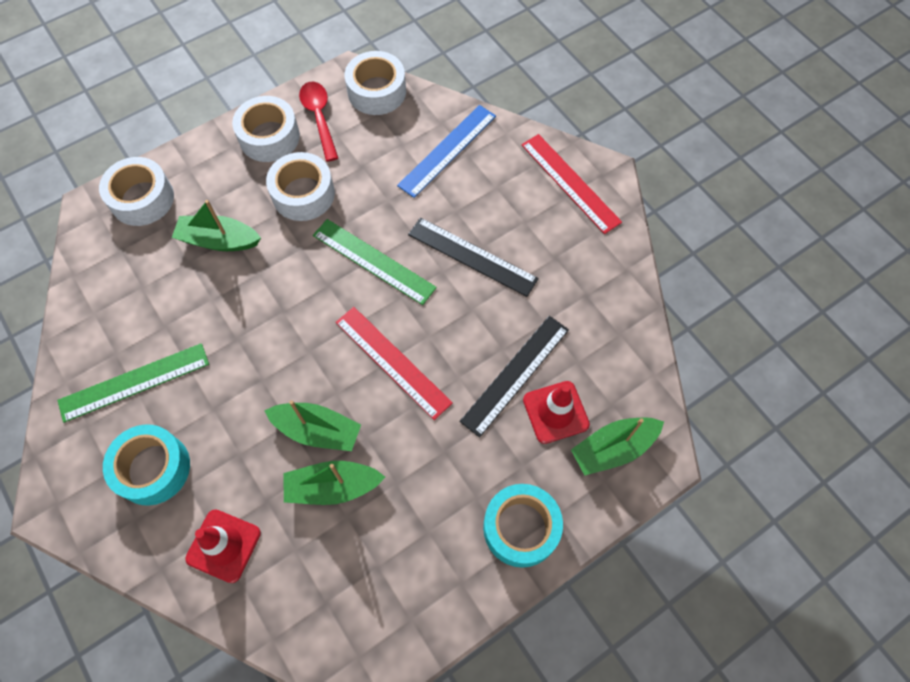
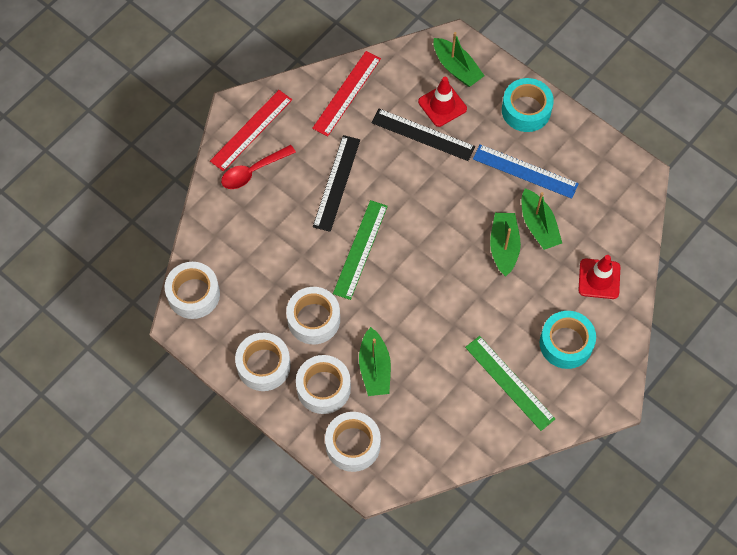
camera: 105 degrees left, 0 degrees up
(219, 186) = (323, 388): none -> white tape
(319, 118) = (233, 332): red spoon -> red spoon (253, 171)
(393, 361) = (438, 213): red ruler -> red ruler (346, 93)
(447, 150) = (242, 224): blue ruler -> blue ruler (525, 171)

